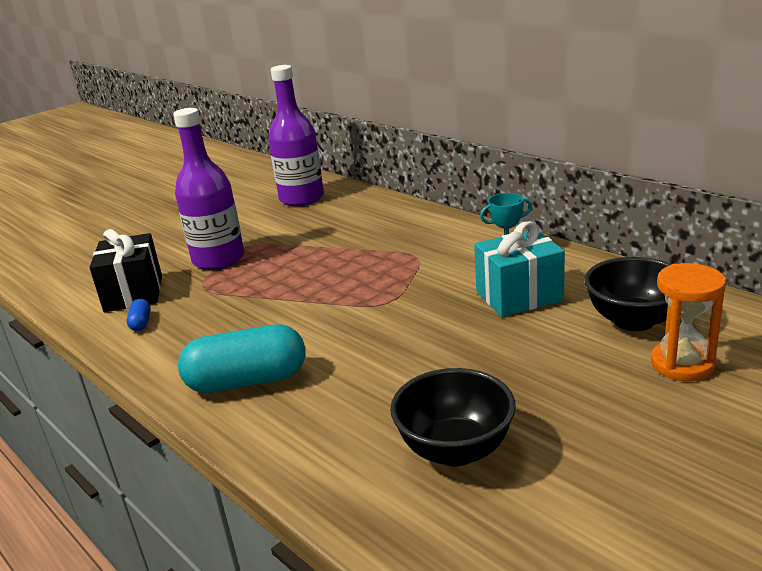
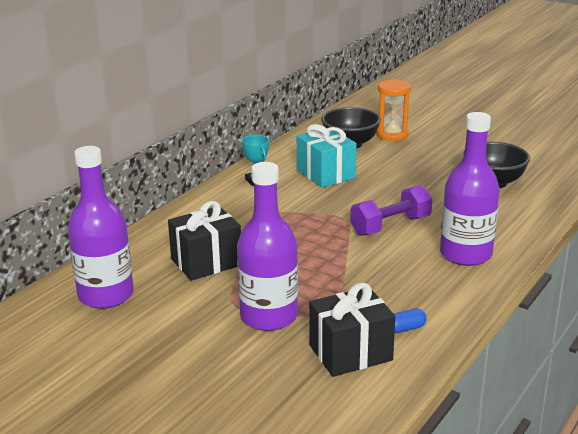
camera: 105 degrees left, 0 degrees up
(247, 381) = (465, 254): turquoise capsule -> purple bottle
(329, 232) = (206, 262): none -> black gift
(349, 333) = (390, 226): none -> purple dumbbell

